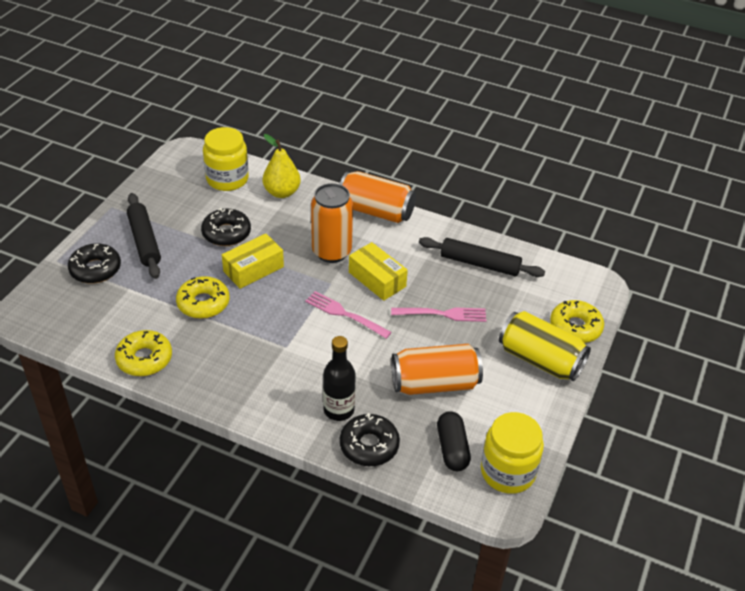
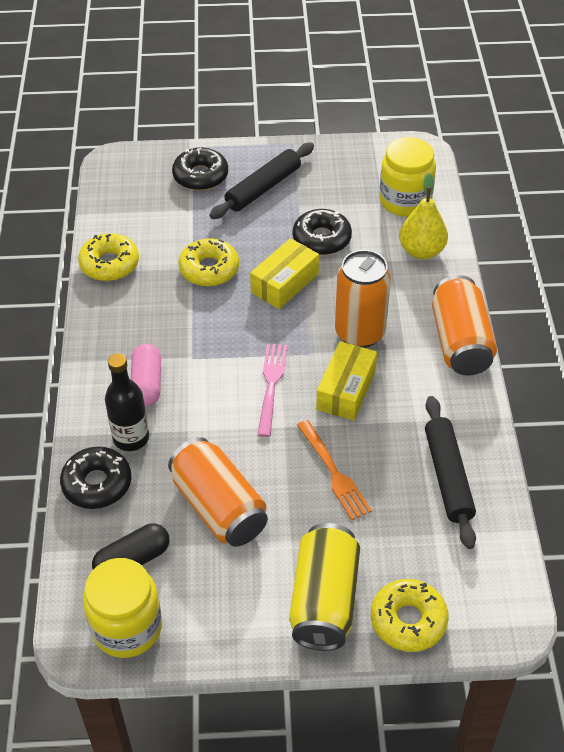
camera: 65 degrees right, 5 degrees up
(253, 269) = (284, 283): yellow box -> yellow box turned 75 degrees counterclockwise
(292, 381) = (147, 384): none -> pink capsule
(442, 314) = (334, 472): pink fork -> orange fork

